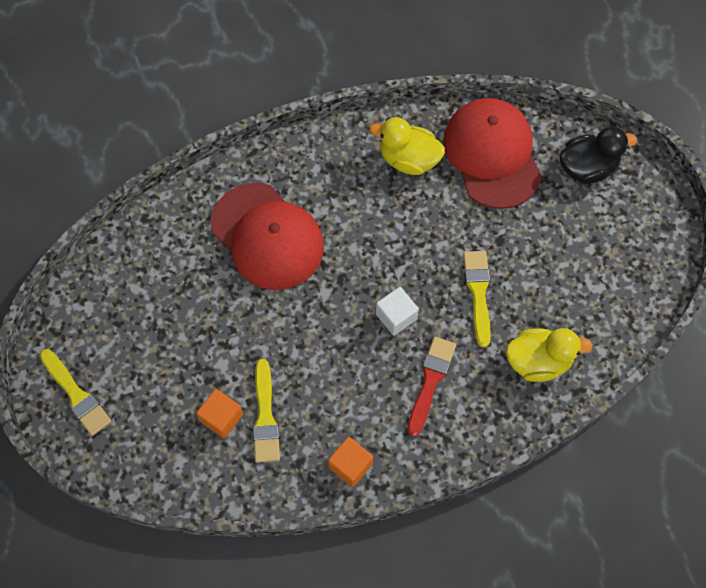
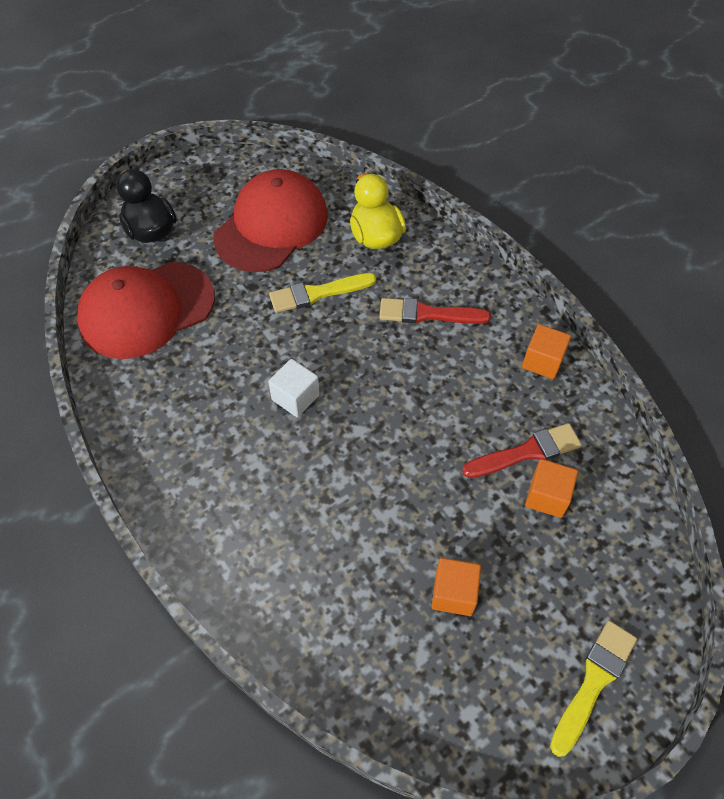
camera: 105 degrees left, 10 degrees down
(170, 322) = (453, 593): none -> orange cube
(265, 416) = (526, 452): yellow brush -> red brush
(267, 236) = (302, 511): red cap -> red cap (271, 226)
(396, 316) = (366, 357): white cube -> white cube (295, 397)
(408, 159) = (165, 386): yellow duck -> none

